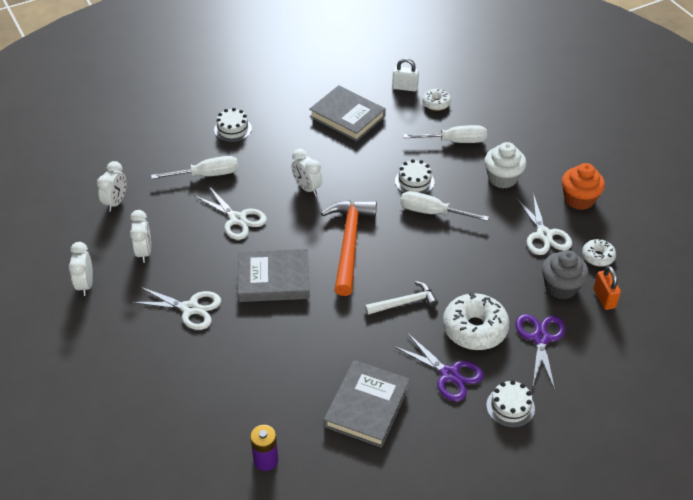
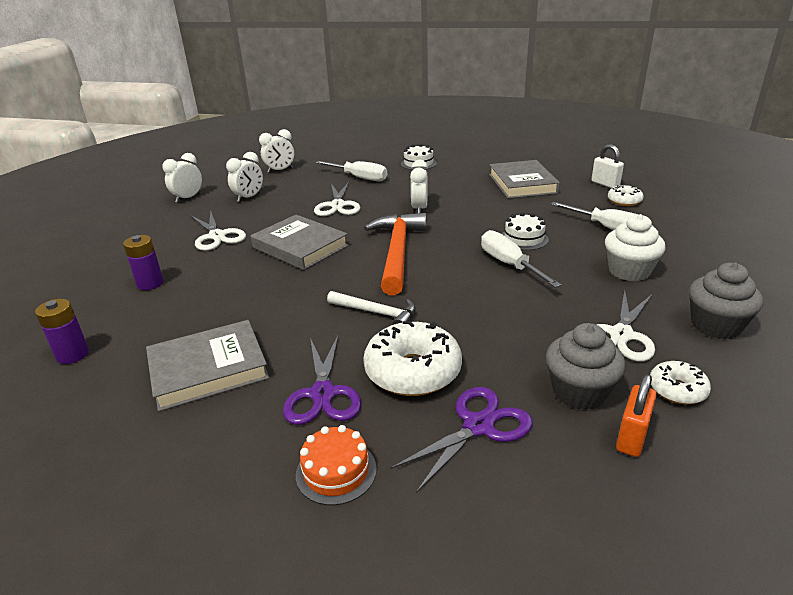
camera: 45 degrees right, 15 degrees down
(217, 380) = (150, 283): none -> purple battery
(349, 243) = (397, 252): orange hammer -> orange hammer turned 45 degrees counterclockwise
(510, 407) = (336, 471): white cake -> orange cake
(579, 199) = (716, 325): orange cupcake -> grey cupcake

